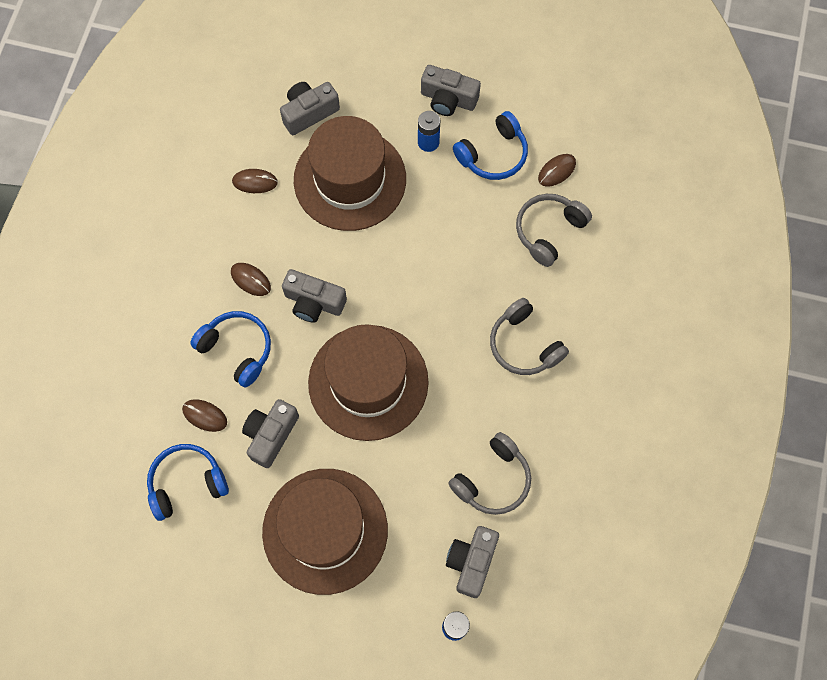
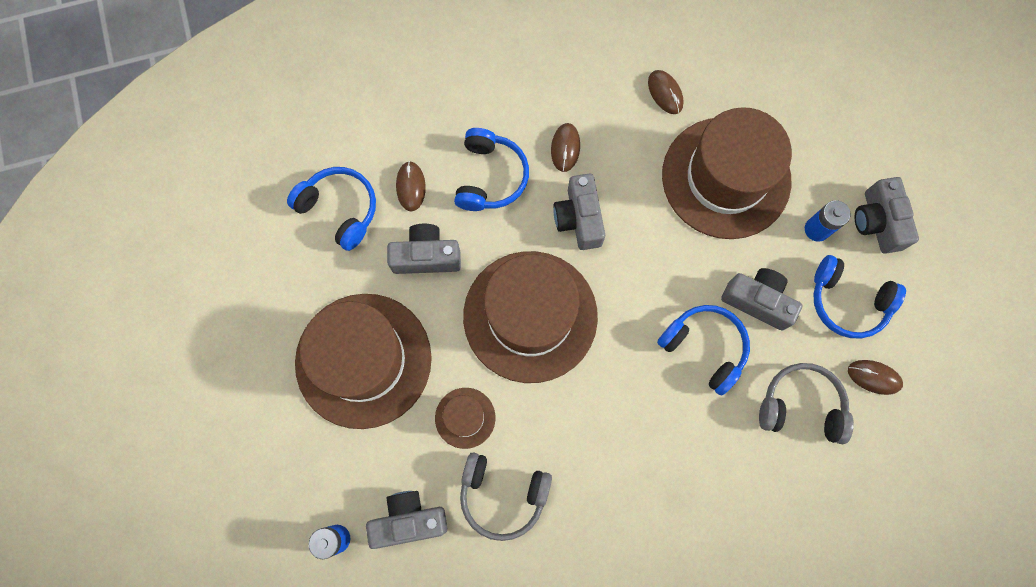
camera: 60 degrees right, 5 degrees up
(309, 113) = (769, 99): grey camera -> grey camera (757, 301)
(418, 475) = (465, 418): none -> brown hat
(468, 271) = (704, 347): none -> blue headphones
(524, 344) = (661, 449): grey headphones -> none

